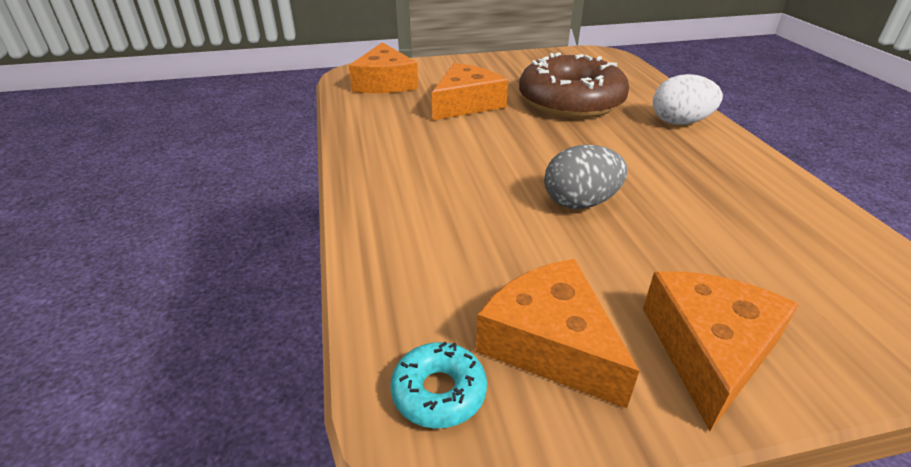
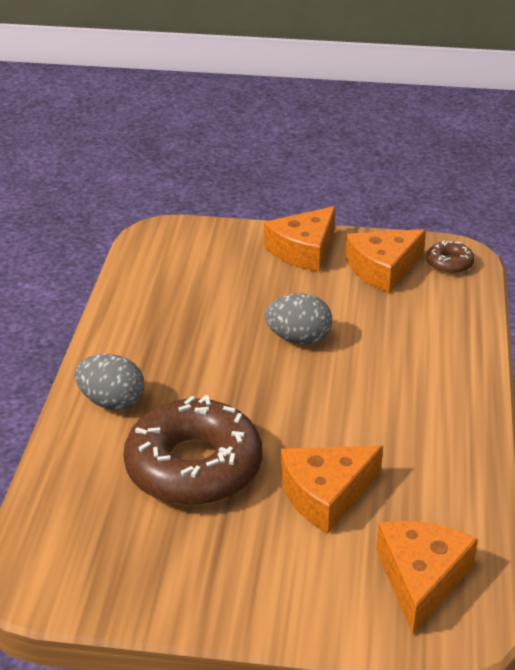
camera: 160 degrees left, 0 degrees up
(439, 392) = (449, 263): turquoise donut -> brown donut
(550, 343) = (383, 269): orange cheese -> orange cheese turned 75 degrees clockwise
(679, 122) = (111, 402): white egg -> grey egg

